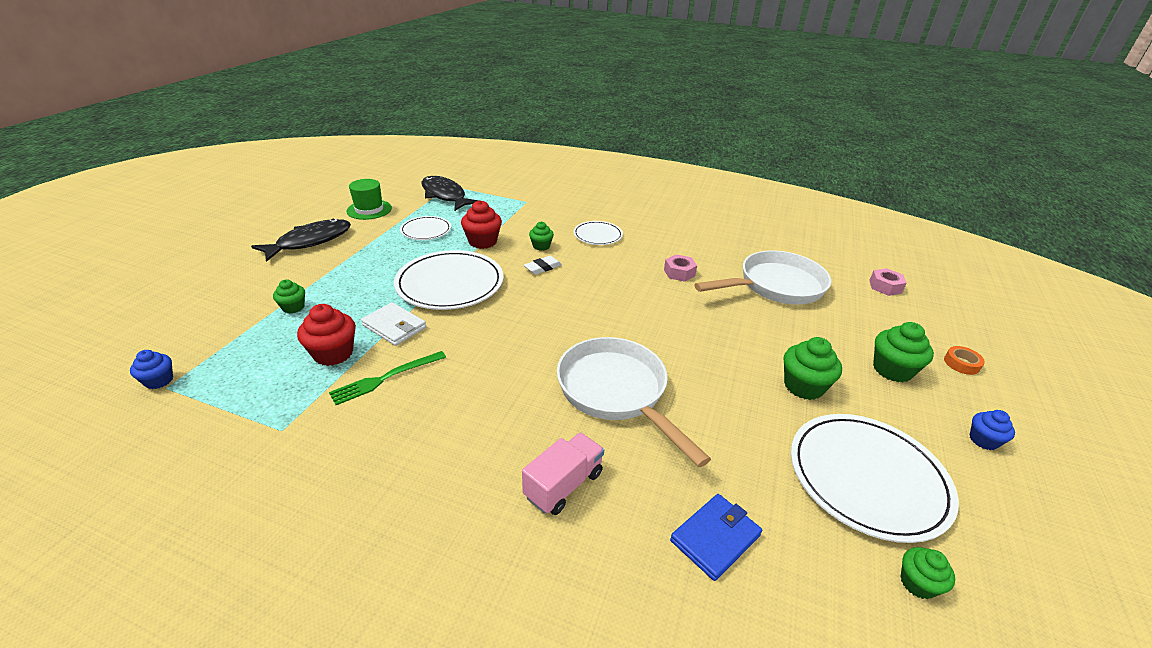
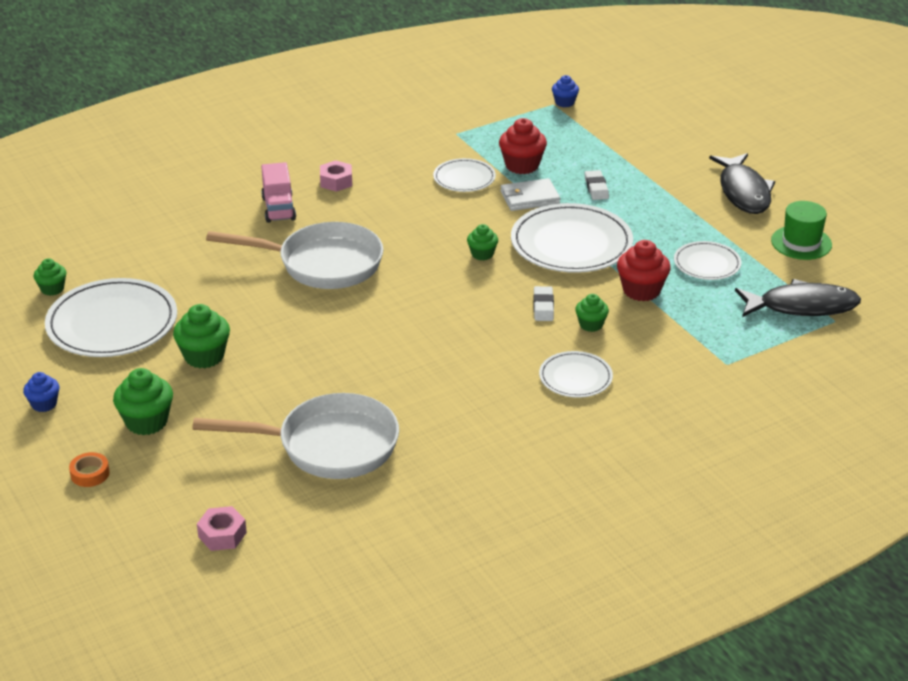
camera: 130 degrees right, 0 degrees up
(293, 307) = (613, 162): green cupcake -> green cupcake (482, 254)
(350, 301) = (596, 188): none -> white eraser
(385, 378) = (464, 178): green fork -> white plate
(679, 273) = (431, 392): pink nut -> pink nut (336, 181)
(715, 538) = (173, 240): blue wallet -> none
(775, 286) = (329, 445): white pan -> white pan turned 105 degrees counterclockwise

